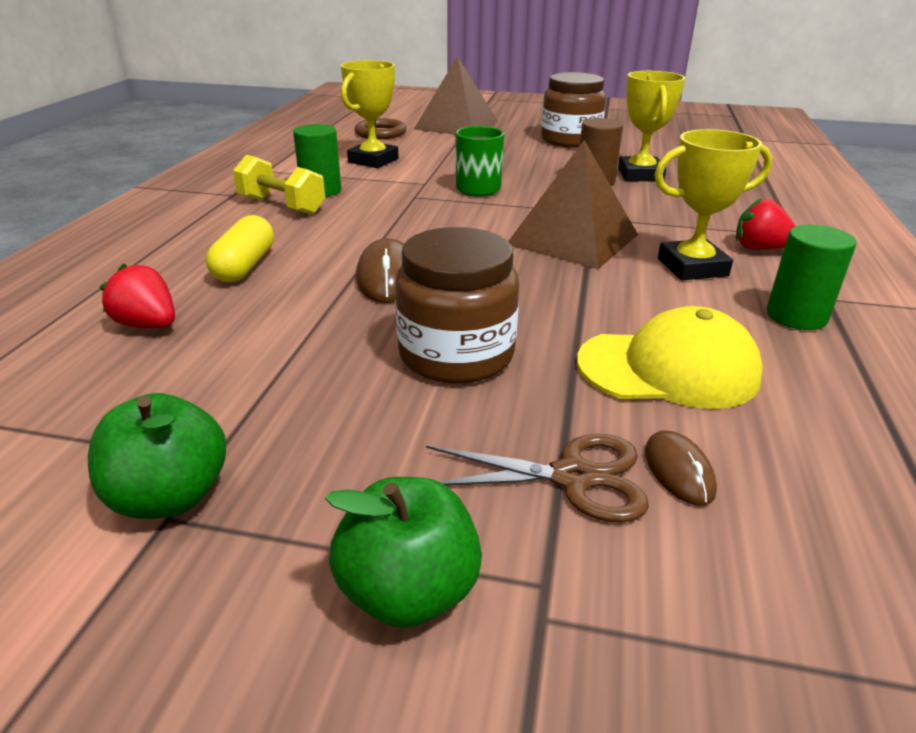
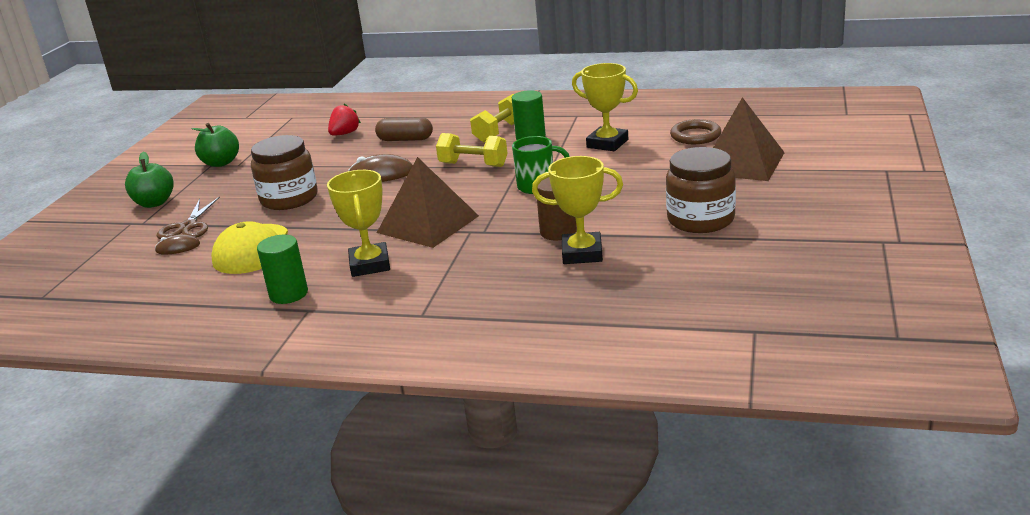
camera: 95 degrees right, 5 degrees down
(245, 266) = (405, 139): yellow capsule -> brown capsule
(391, 219) = (473, 165): none -> yellow dumbbell
(759, 248) = (396, 295): red strawberry -> none

